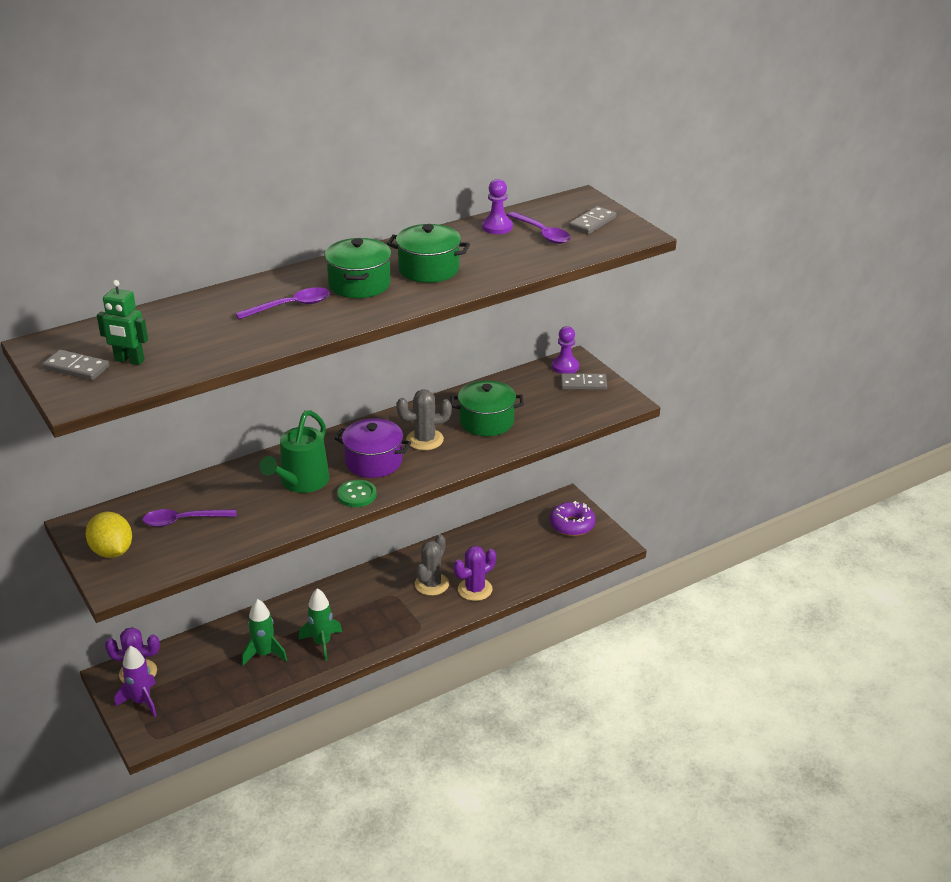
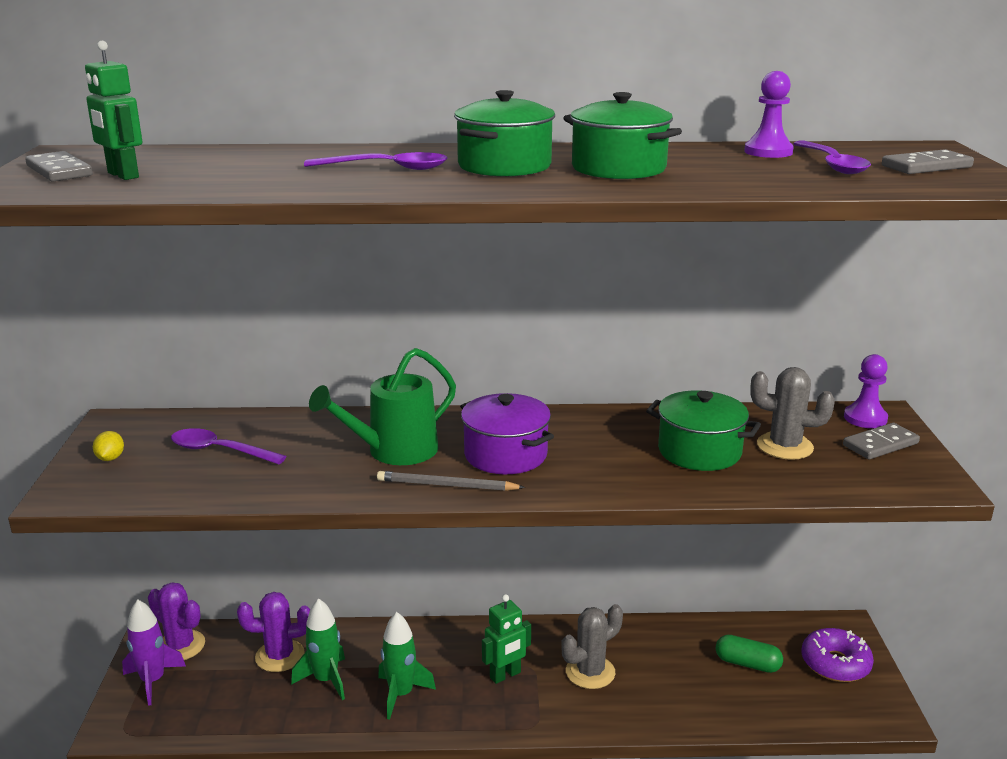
camera: 30 degrees right, 10 degrees down
(112, 551) = (110, 458): yellow lemon -> yellow lemon, size x0.49
(356, 495) = (446, 485): green button -> grey pencil
(380, 606) = (505, 675): none -> green robot
(425, 440) = (595, 449): grey cactus -> grey cactus (785, 446)
(475, 589) = (643, 701): purple cactus -> purple cactus (280, 656)
(522, 544) = (747, 664): none -> green capsule
(583, 384) = (880, 444): grey domino -> grey domino turned 60 degrees counterclockwise

